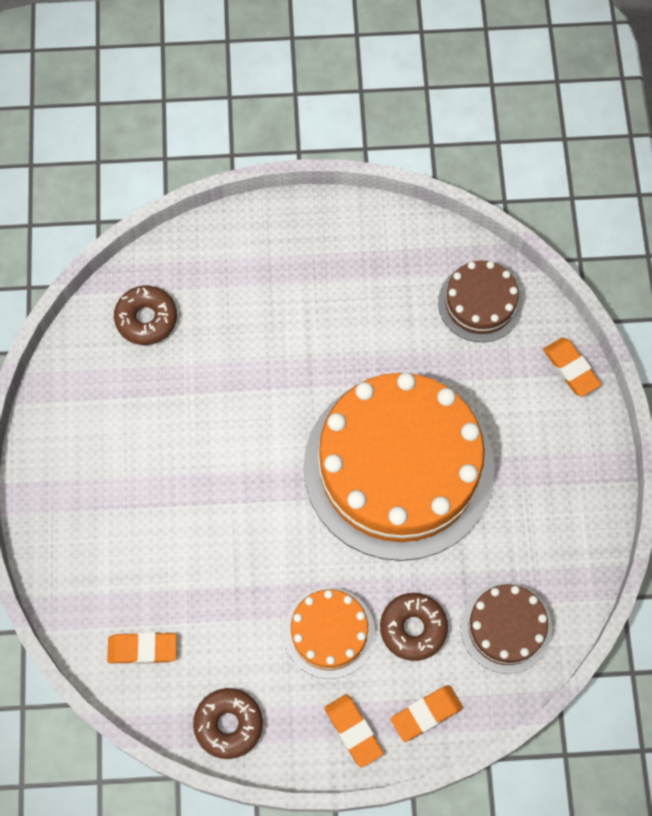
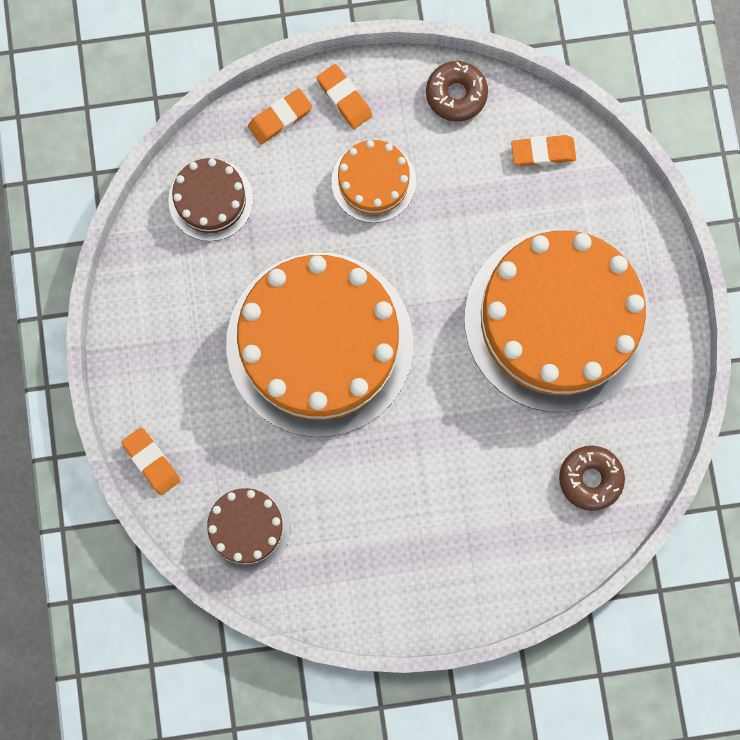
camera: 175 degrees right, 10 degrees up
(154, 470) = (557, 320): none -> orange cake
(413, 628) = (296, 192): brown donut -> none

